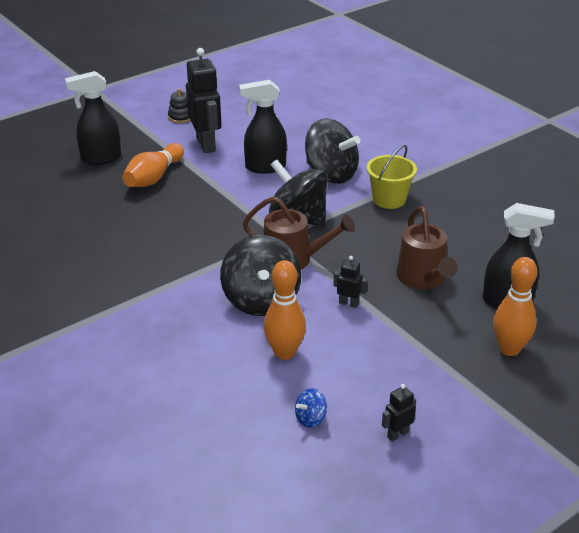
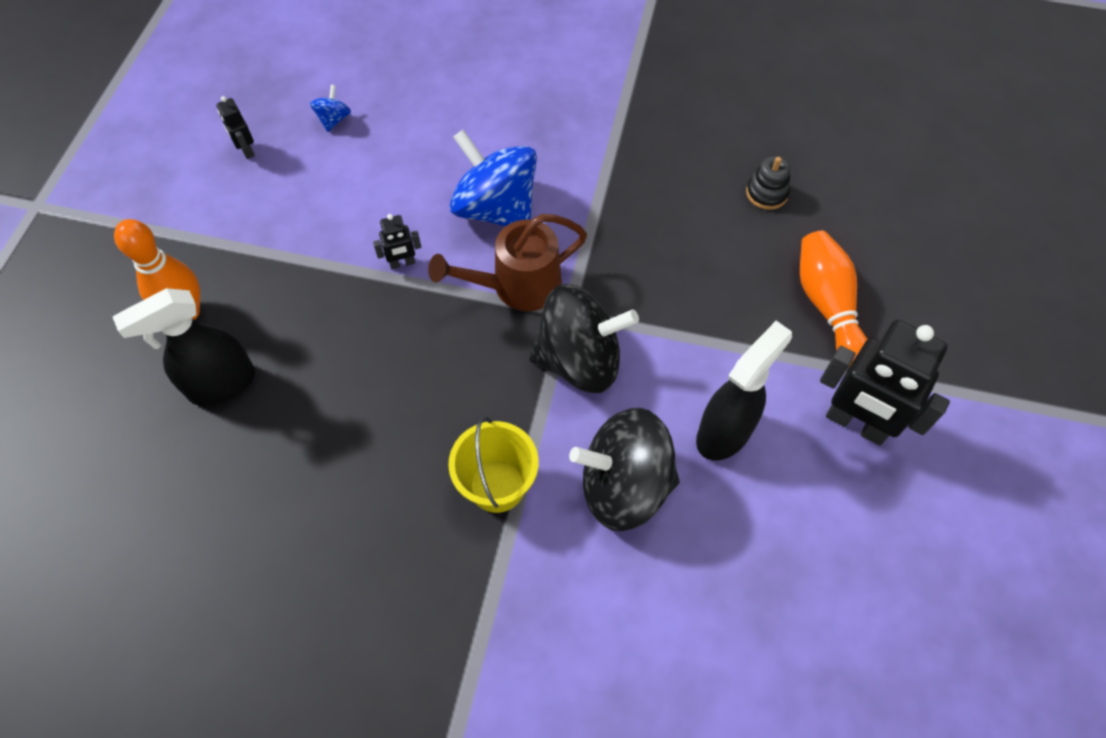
camera: 140 degrees right, 25 degrees up
(100, 158) = (934, 293): black spray bottle -> none
(181, 117) = (973, 464): black stacking toy -> black stacking toy (766, 193)
(261, 300) = (496, 208): black spinning top -> blue spinning top
(284, 352) = (414, 166): orange bowling pin -> none
(397, 434) = (246, 150): black robot -> black robot turned 135 degrees clockwise
(423, 279) = (345, 356): brown watering can -> none

